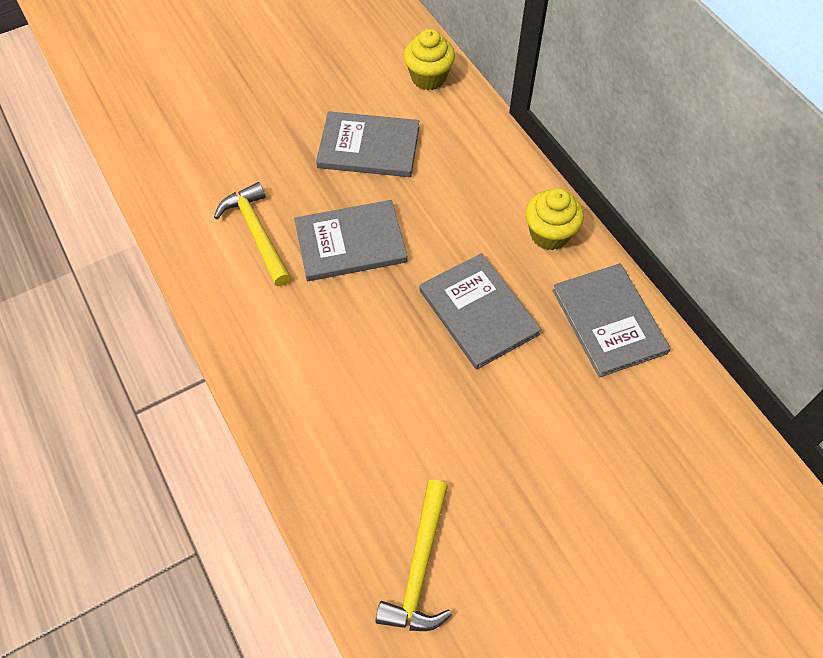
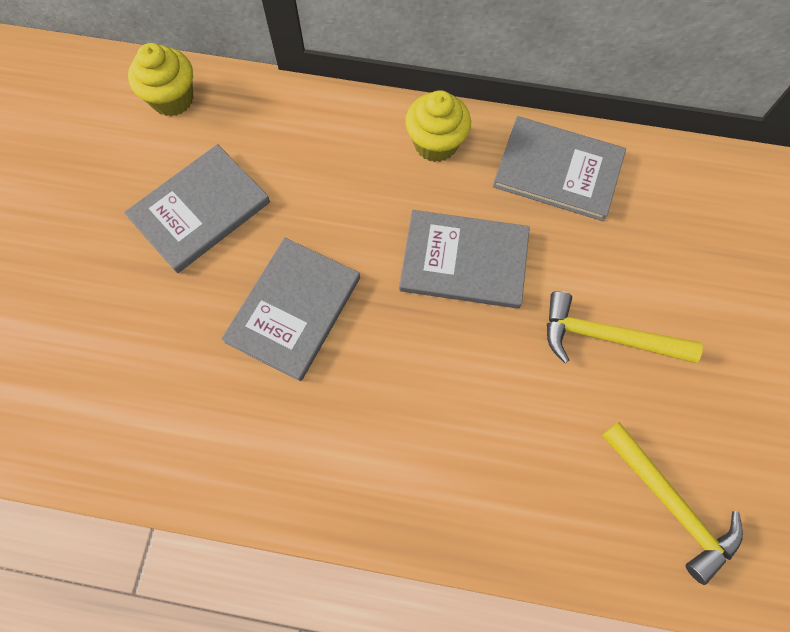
camera: 50 degrees left, 10 degrees up
(257, 233) = (201, 387): yellow hammer -> yellow hammer (606, 337)

